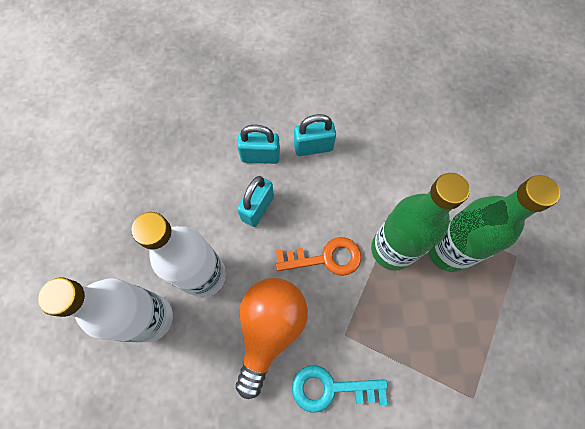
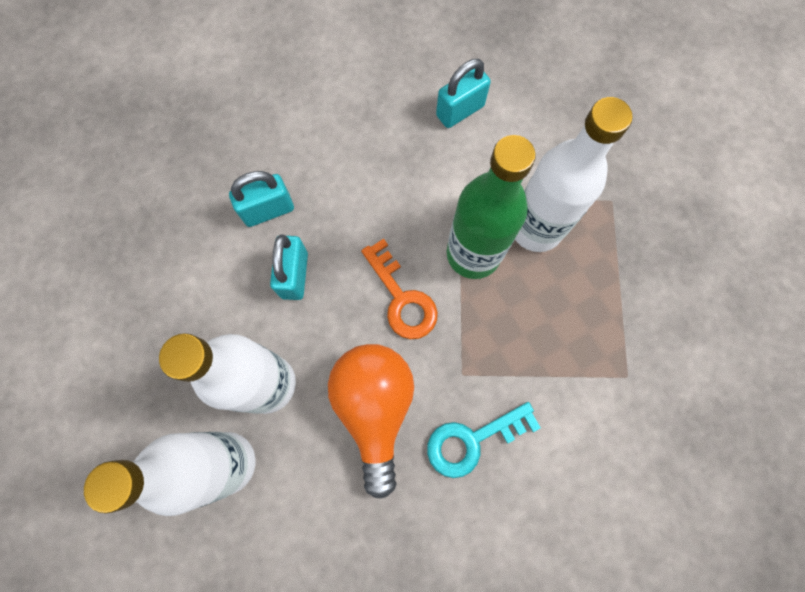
camera: 25 degrees left, 5 degrees up
(313, 147) = (328, 172): turquoise padlock -> turquoise padlock (460, 111)
(325, 258) = (402, 298): orange key -> orange key turned 90 degrees clockwise
(448, 251) = (536, 228): green bottle -> white bottle

